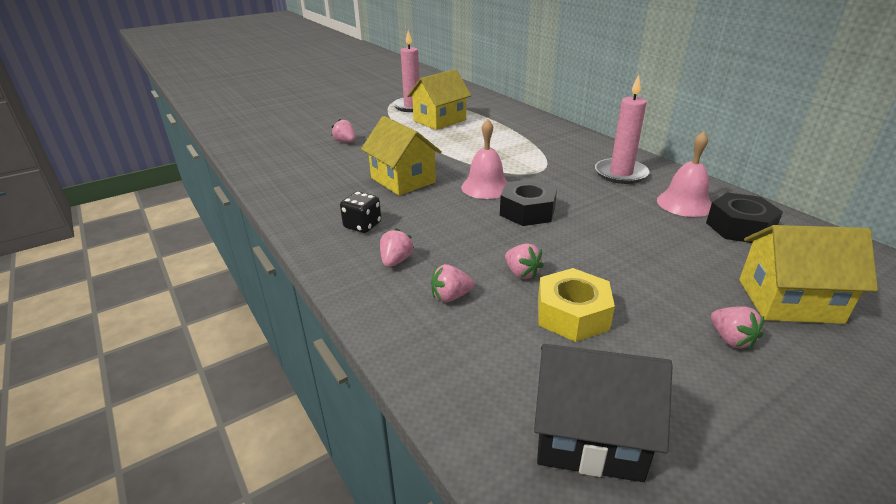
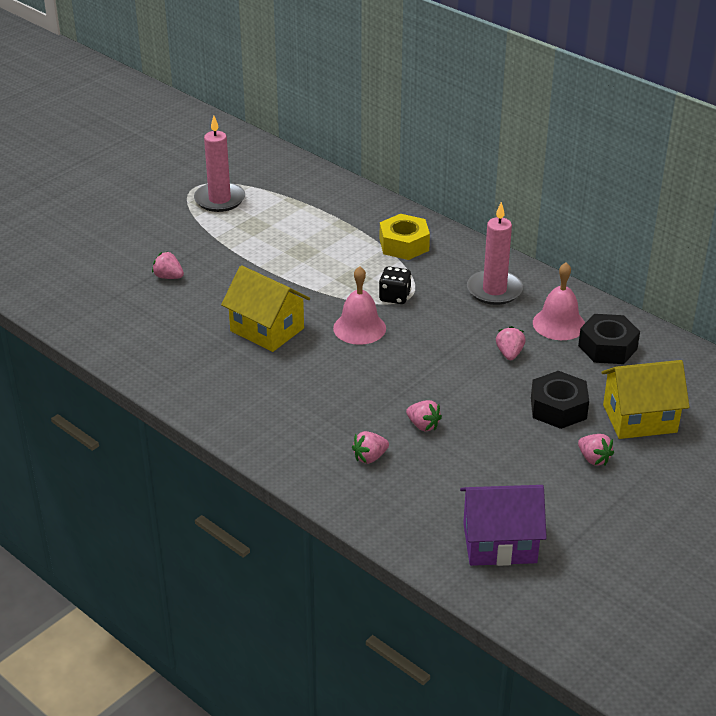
camera: 15 degrees left, 5 degrees up
(362, 225) = (254, 395): black dice -> black dice (394, 297)
(396, 261) = (306, 430): pink strawberry -> pink strawberry (509, 353)
(439, 120) = (267, 224): yellow house -> none
(527, 211) = (410, 355): black nut -> black nut (558, 408)
(572, 314) = (473, 457): yellow nut -> yellow nut (404, 245)
(589, 436) = (499, 543): black house -> purple house

